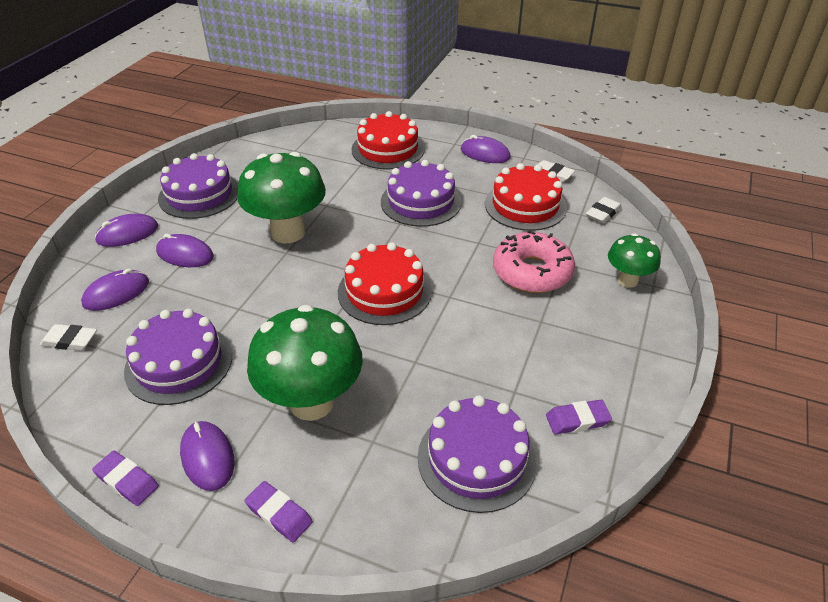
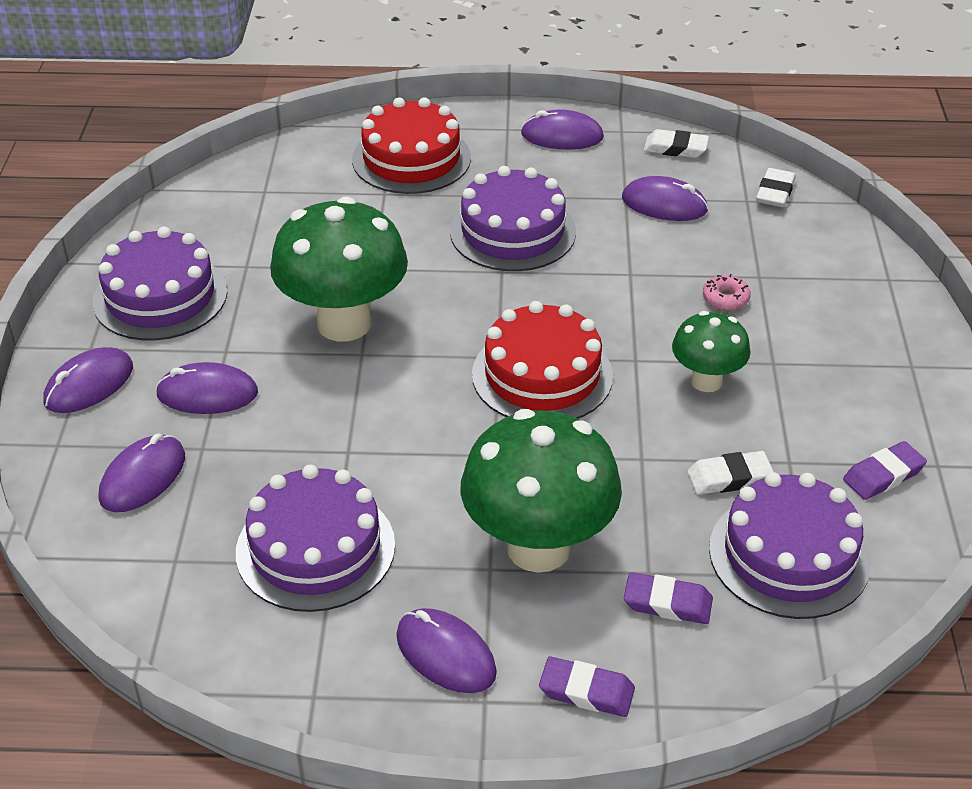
camera: 20 degrees left, 0 degrees up
(70, 340) = (124, 562): white eraser -> white eraser (729, 477)
(127, 481) = (356, 715): purple eraser -> purple eraser (667, 603)
(525, 205) = (664, 204): red cake -> purple mouse
(532, 272) = (725, 298): pink donut -> pink donut, size x0.41
(627, 280) = (854, 280): green mushroom -> green mushroom (706, 381)

